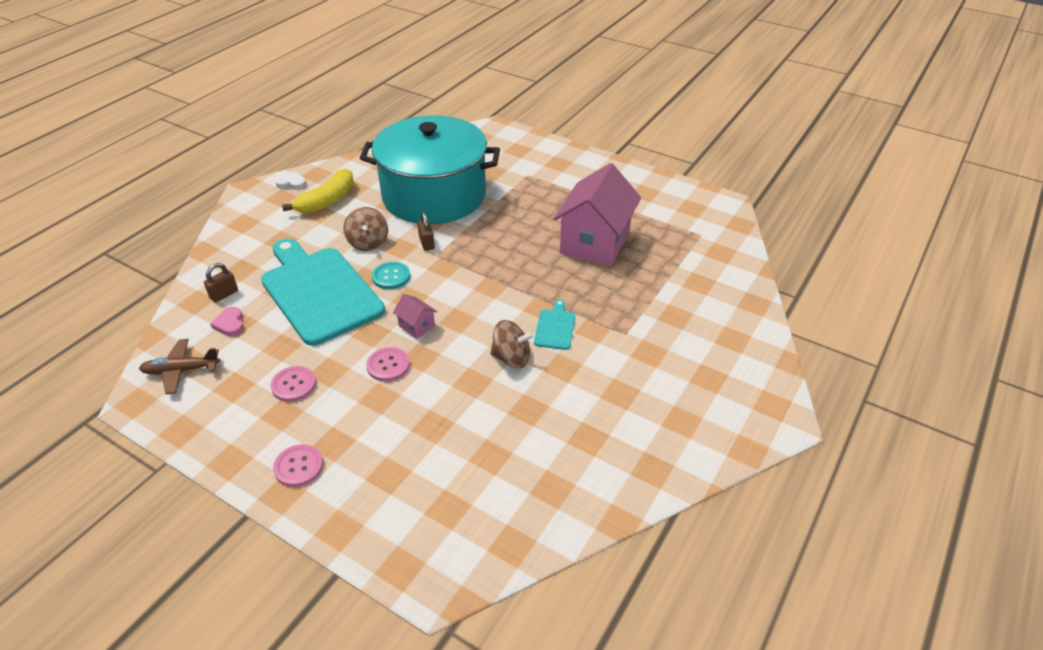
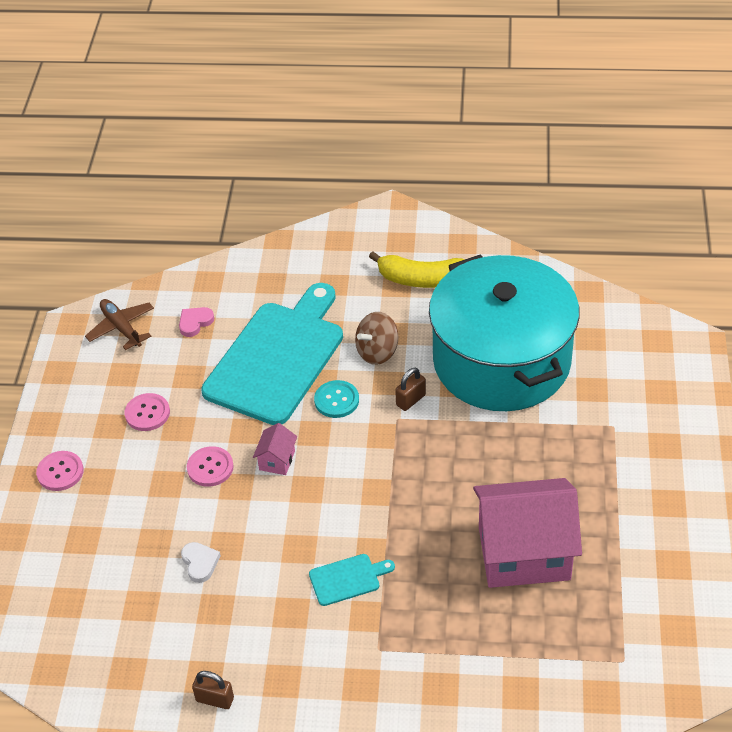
camera: 65 degrees right, 5 degrees up
(224, 294) = (229, 294): brown padlock -> brown padlock (215, 699)
(292, 183) = (430, 234): white heart -> white heart (200, 563)
(511, 358) = (278, 561): brown spinning top -> none

